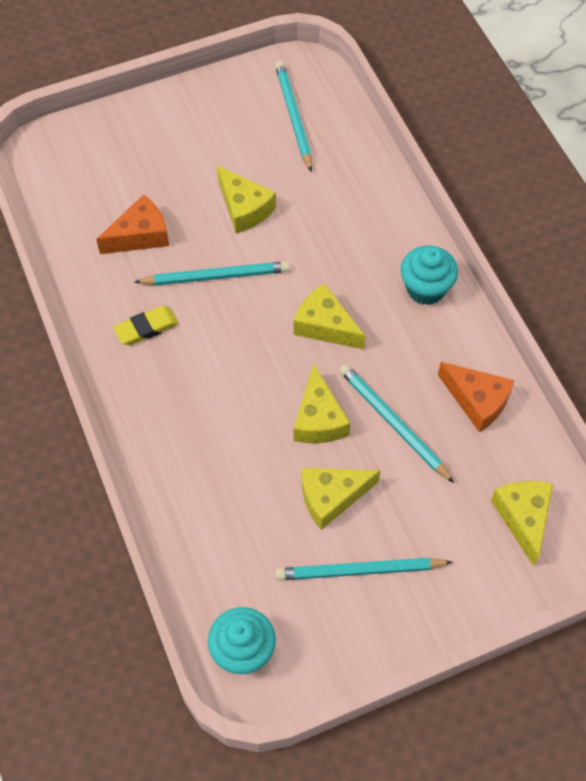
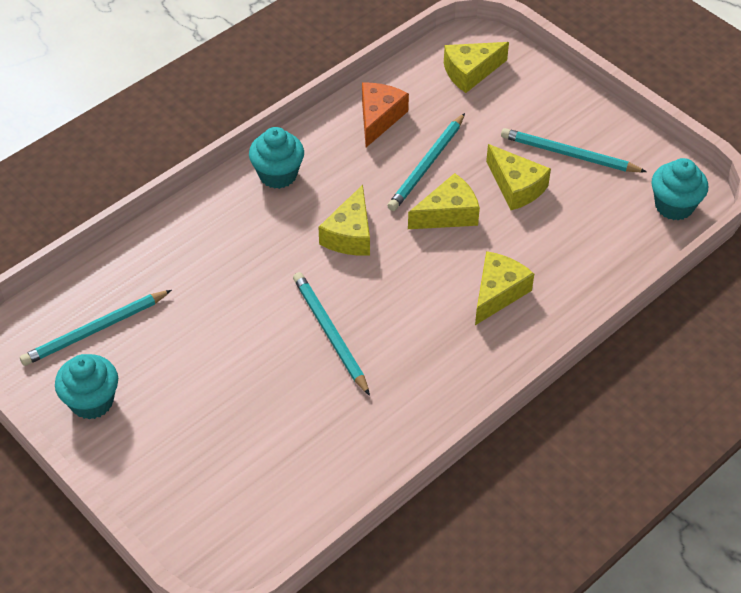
camera: 110 degrees left, 10 degrees down
(140, 235) = (305, 415): orange cheese -> none
(146, 328) = (415, 370): yellow eraser -> none
(223, 102) = (92, 401): none -> turquoise cupcake
(244, 208) = (236, 336): yellow cheese -> yellow cheese (498, 293)
(359, 571) = (569, 154): turquoise pencil -> turquoise pencil turned 135 degrees clockwise

